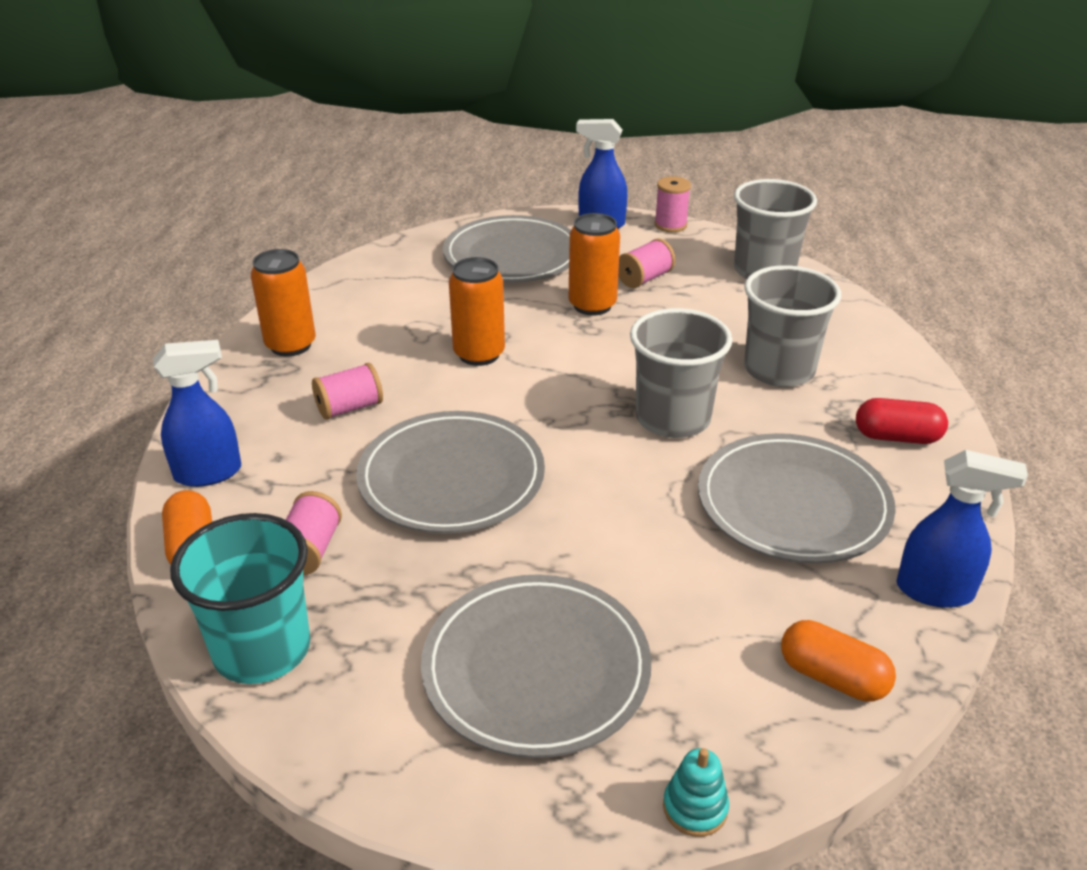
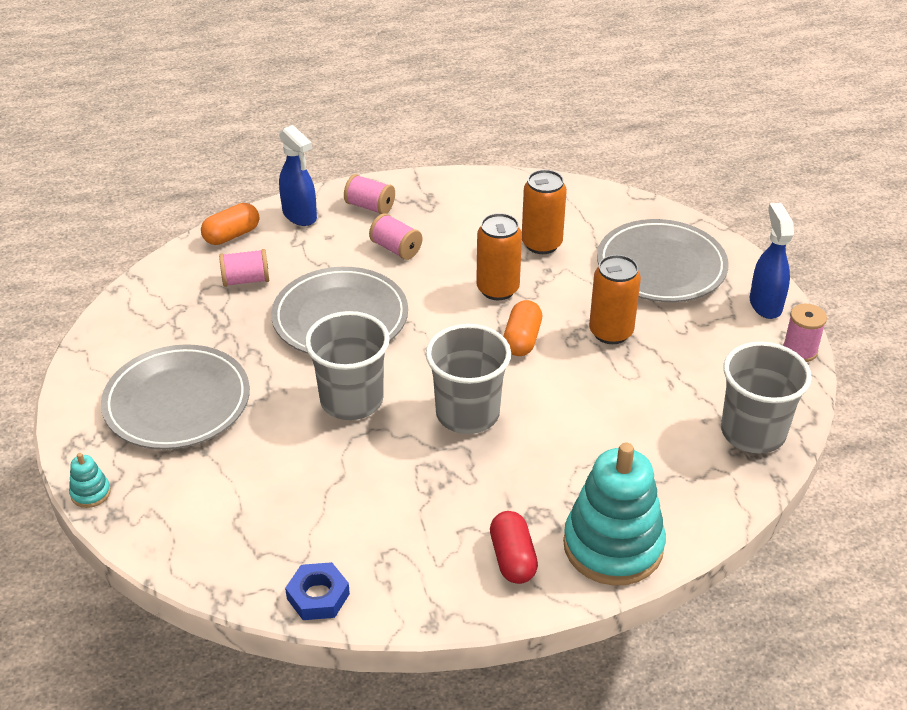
camera: 70 degrees right, 5 degrees up
(262, 649) = (161, 290): turquoise cup -> none
(290, 345) = (456, 198): orange can -> orange can (541, 244)
(644, 278) = (680, 354): pink spool -> pink spool (370, 206)
(779, 370) = (576, 467): grey cup -> grey cup (351, 400)
(793, 504) = (388, 501): grey plate -> none
(832, 677) = (211, 544): orange capsule -> orange capsule (522, 340)
(890, 375) = (613, 546): none -> turquoise stacking toy
(935, 591) = (318, 596): blue spray bottle -> blue nut

